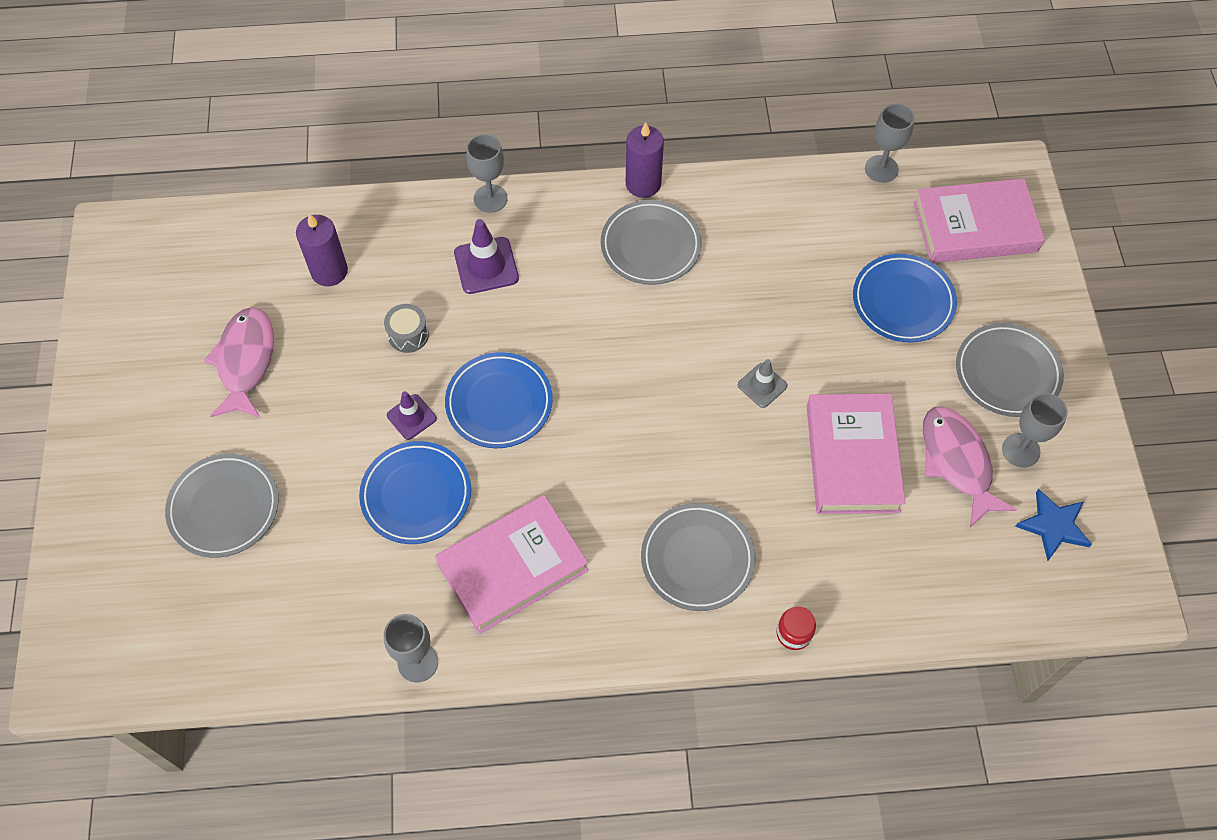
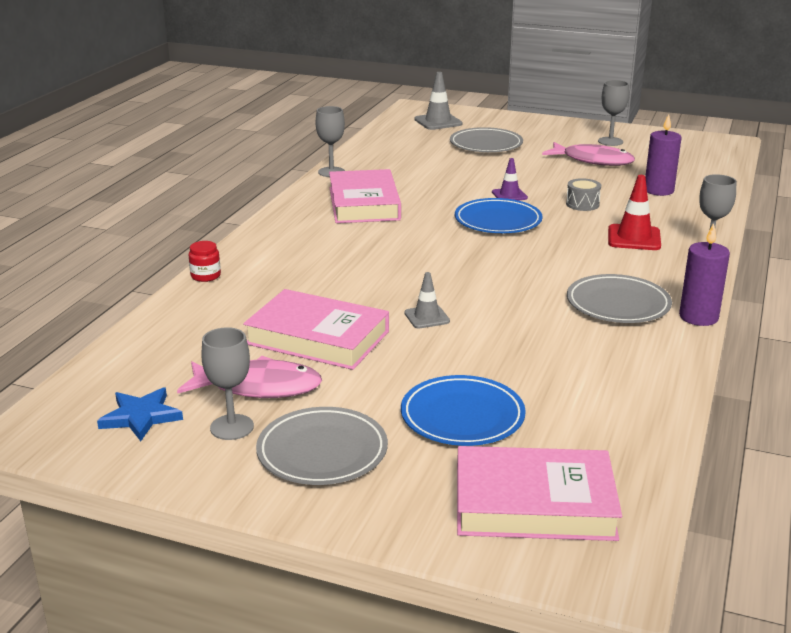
camera: 115 degrees right, 35 degrees down
(134, 613) = (438, 122): none -> grey traffic cone
(416, 495) = (446, 188): blue plate -> none
(486, 266) = (634, 238): purple traffic cone -> red traffic cone
(697, 559) = (302, 257): grey plate -> none
(881, 169) = (662, 462): grey goblet -> grey goblet (610, 141)
(975, 227) = (534, 503): pink book -> pink book turned 75 degrees clockwise

